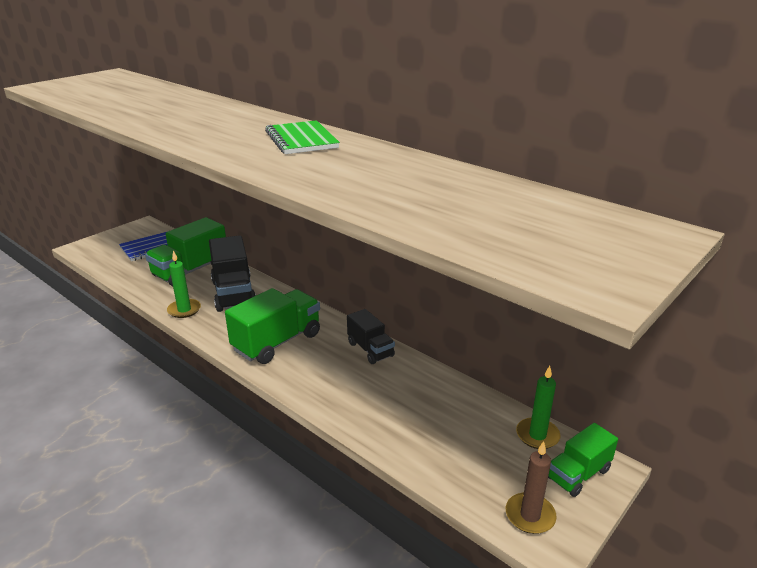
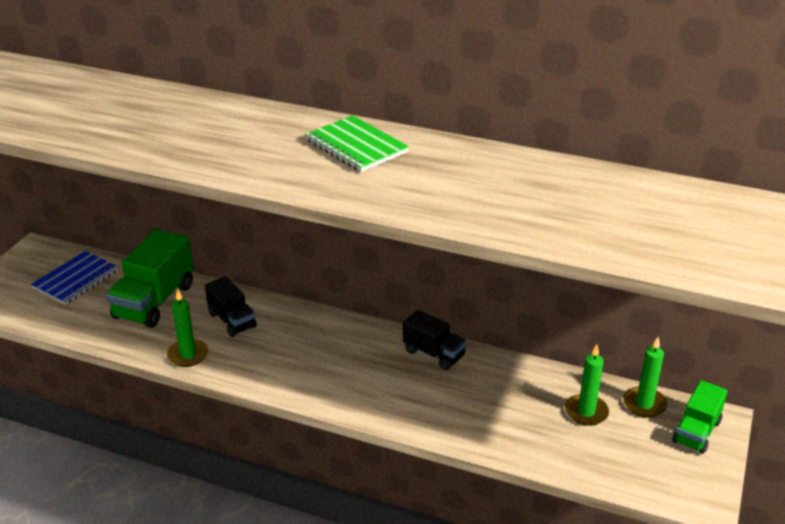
camera: 20 degrees left, 5 degrees up
(233, 293) = (232, 320): black truck -> black truck, size x0.60
(277, 342) = (327, 369): green truck -> none
(476, 428) = (586, 412): none -> green candle
(530, 515) = (674, 481): brown candle -> none

